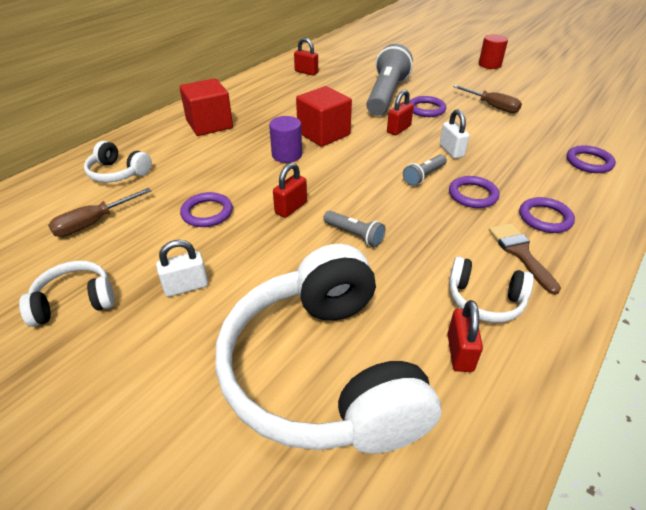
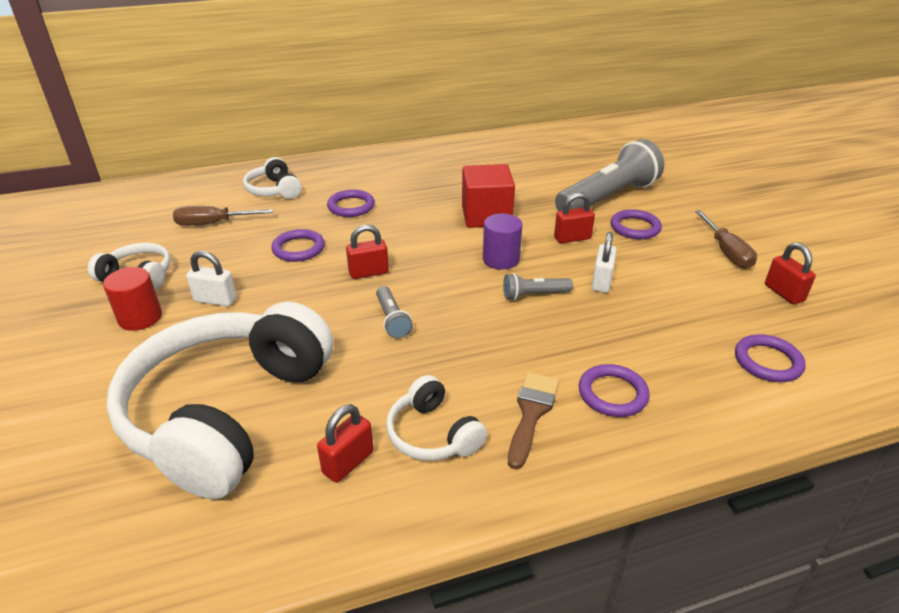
camera: 35 degrees right, 5 degrees down
(209, 124) = (393, 172): red cube -> none
(287, 155) = (425, 224): purple cylinder -> purple cylinder (501, 259)
(306, 72) = (550, 147): red padlock -> red padlock (783, 293)
(473, 195) = (561, 335): purple ring -> purple ring (351, 206)
(489, 65) = (798, 201): red cylinder -> red cylinder (140, 318)

